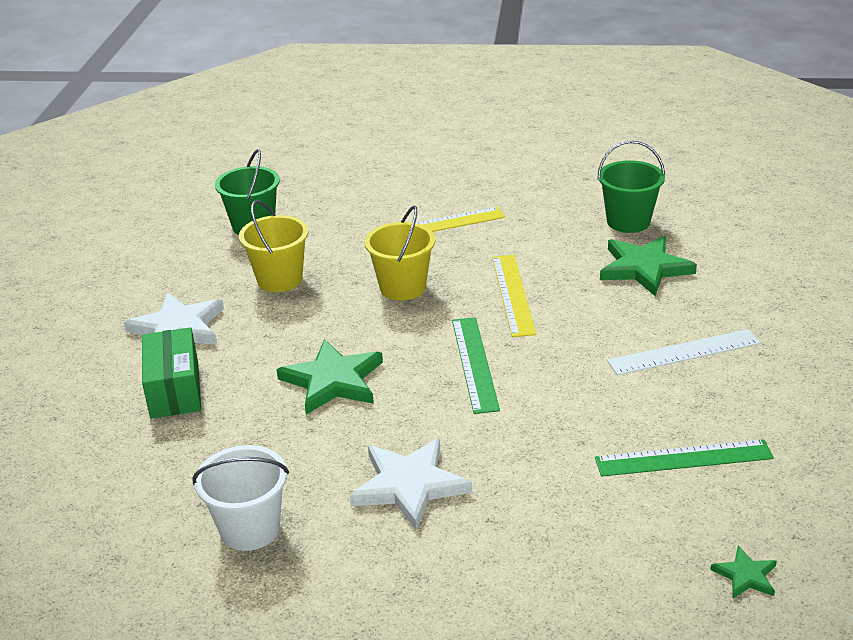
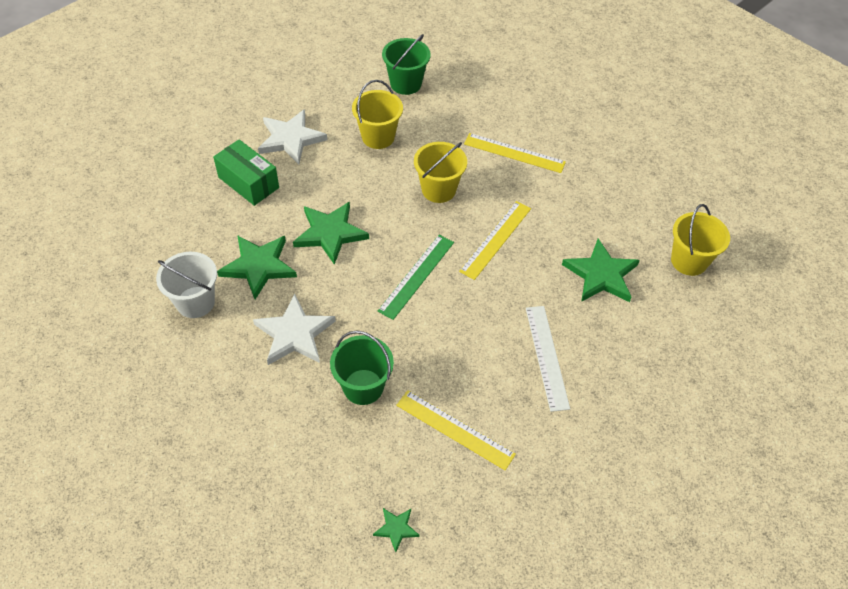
camera: 35 degrees right, 20 degrees up
(174, 389) = (248, 182): green box -> green box turned 75 degrees counterclockwise
(287, 453) = (259, 266): none -> green star
(628, 221) = (637, 229): green bucket -> green bucket (363, 387)
(683, 458) = (455, 429): green ruler -> yellow ruler
(684, 352) = (546, 357): white ruler -> white ruler turned 60 degrees clockwise
(701, 220) = (689, 261): none -> yellow bucket

